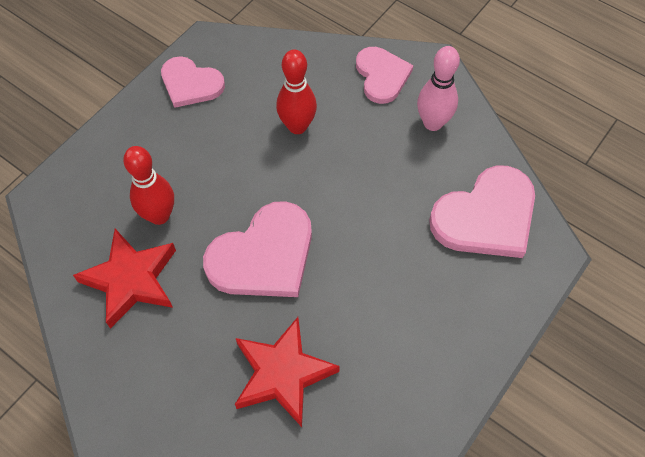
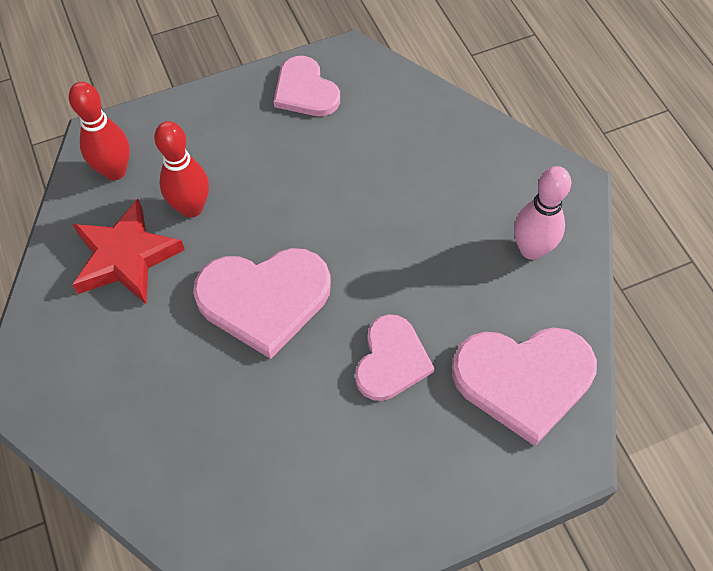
camera: 30 degrees right, 0 degrees up
(282, 374) = (205, 427): red star -> none
(297, 126) = (383, 184): red bowling pin -> red bowling pin (115, 171)
(382, 76) = (508, 172): pink heart -> pink heart (391, 360)

